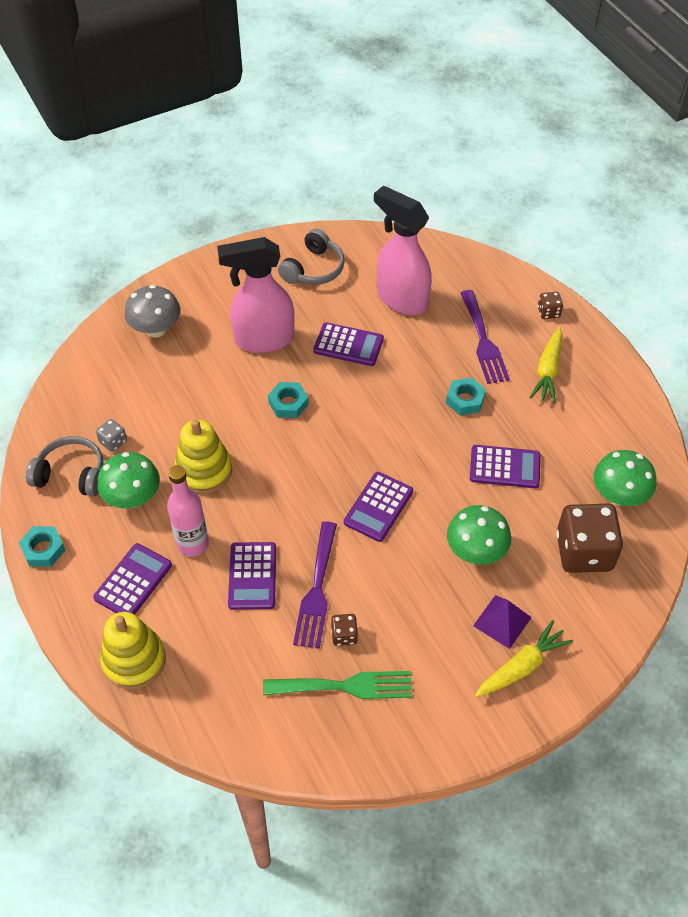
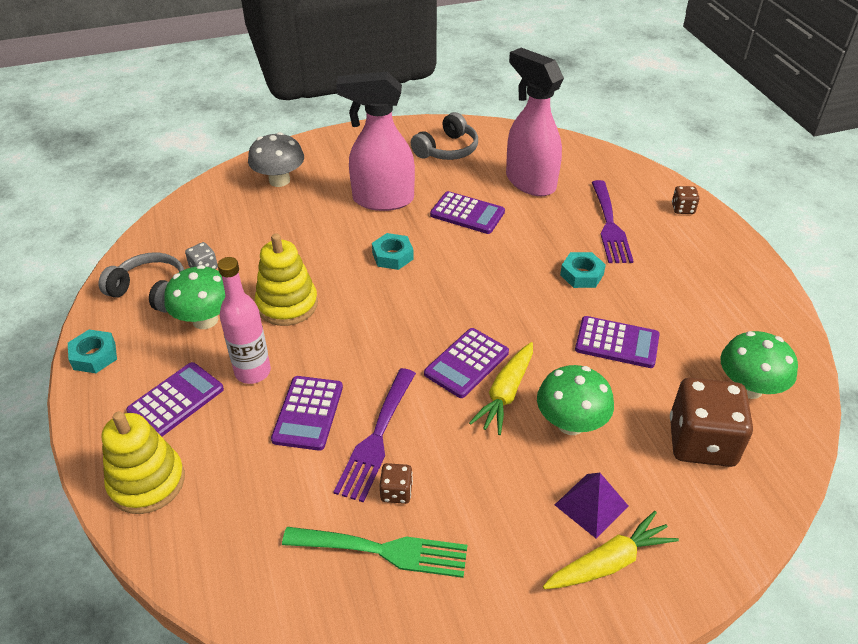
camera: 10 degrees right, 10 degrees down
(548, 371) = (677, 259): yellow carrot -> yellow carrot (505, 393)

